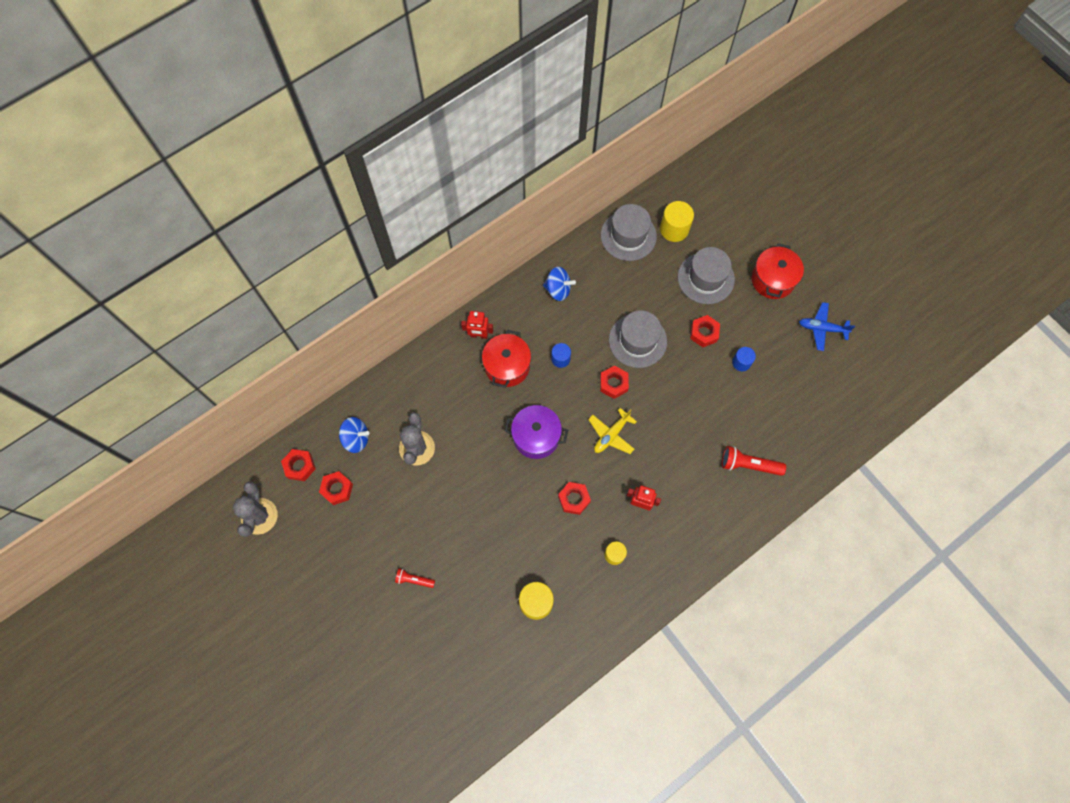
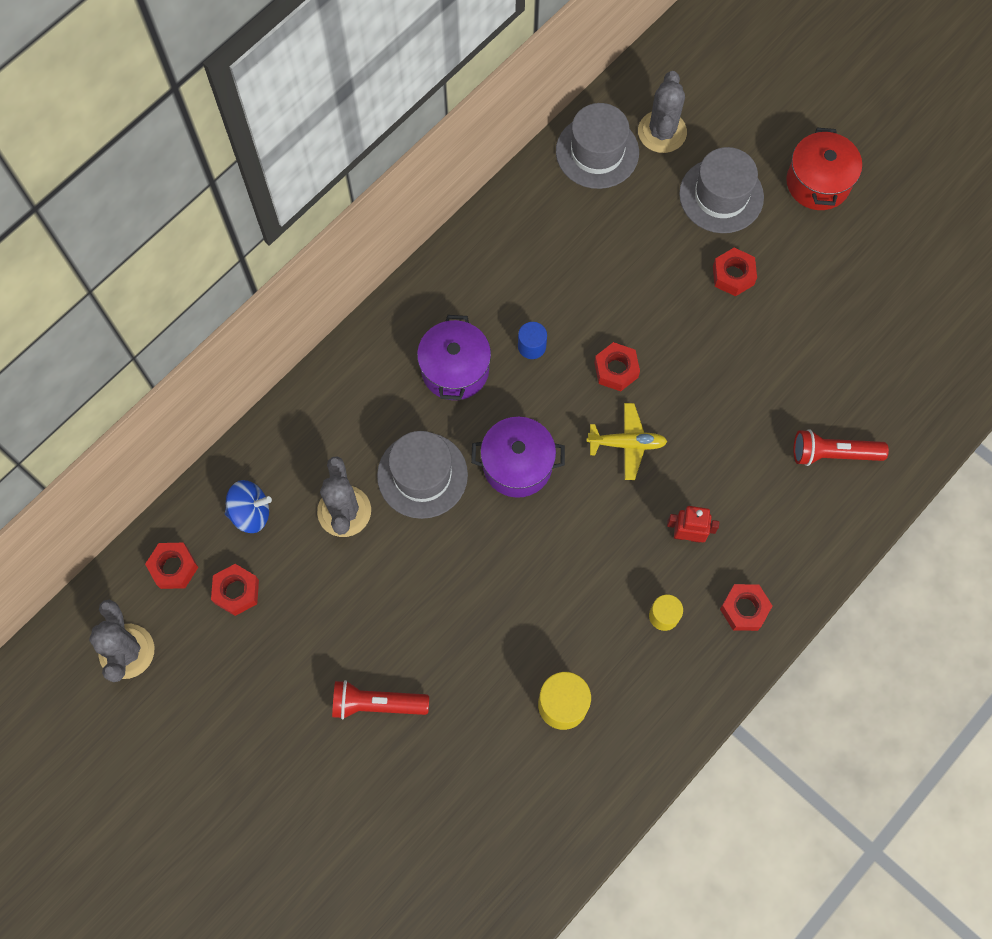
camera: 10 degrees left, 0 degrees up
(414, 580) = (377, 704): red flashlight -> red flashlight, size x1.64
(479, 335) = (404, 331): red robot -> none
(507, 366) = (455, 370): red pot -> purple pot
(558, 289) = (509, 246): blue spinning top -> none
(574, 499) = (590, 546): red nut -> red nut (744, 609)
(611, 435) = (627, 444): yellow plane -> yellow plane turned 120 degrees counterclockwise
(637, 340) = (639, 301): grey hat -> grey hat (422, 475)
(674, 229) = (662, 132): yellow cylinder -> grey cactus
(741, 362) = (795, 308): blue cylinder -> none
(822, 328) = (901, 241): blue plane -> none

